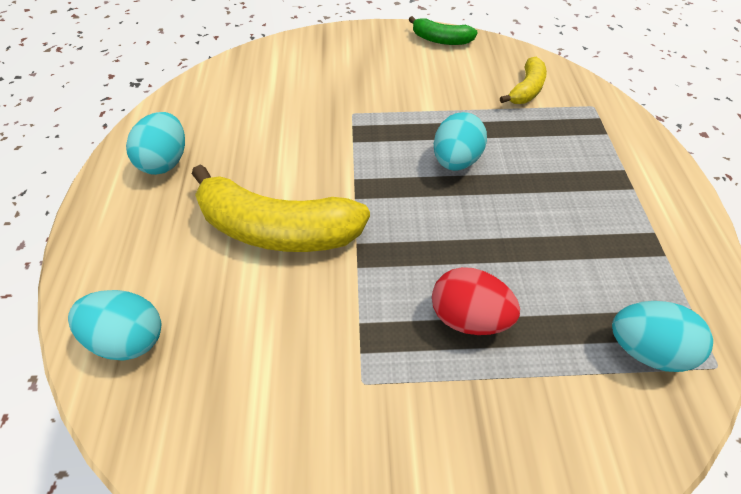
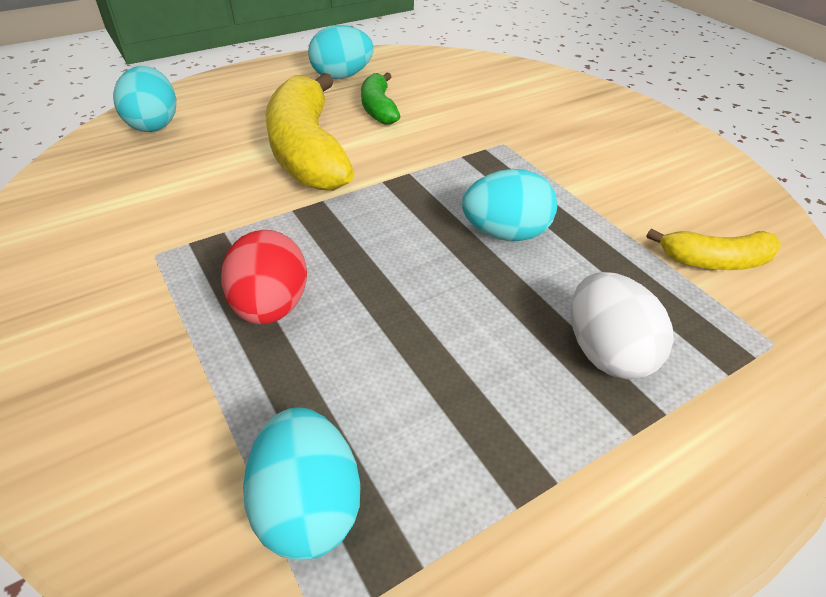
camera: 60 degrees right, 10 degrees down
(441, 40) = (711, 164): green banana -> green banana (378, 108)
(577, 169) = (606, 352): none -> white egg

